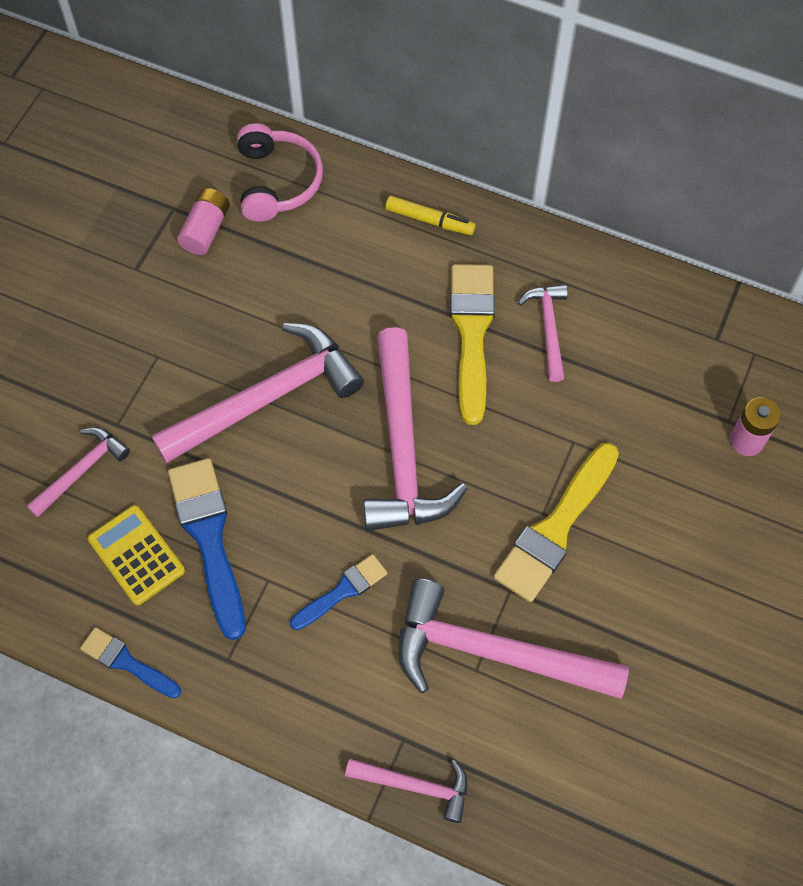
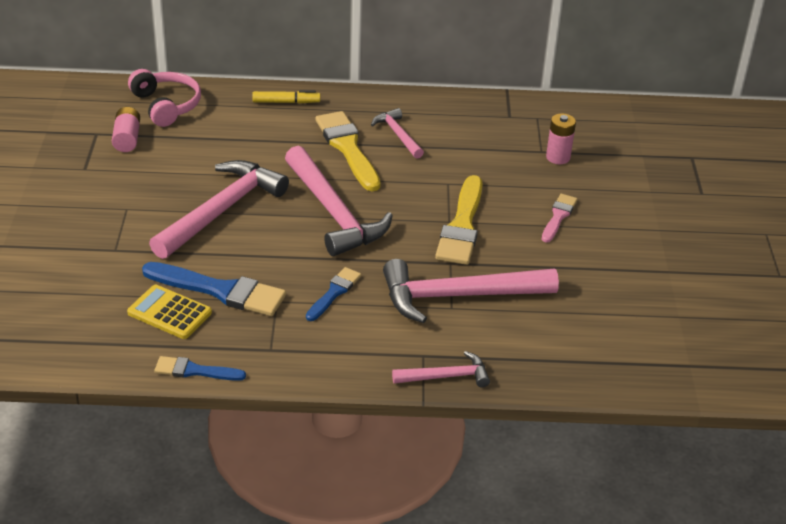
camera: 25 degrees left, 25 degrees down
(81, 470) = (101, 279): pink hammer -> none
(209, 538) = (220, 290): blue brush -> blue brush turned 150 degrees clockwise
(692, 554) = (558, 217): none -> pink brush

